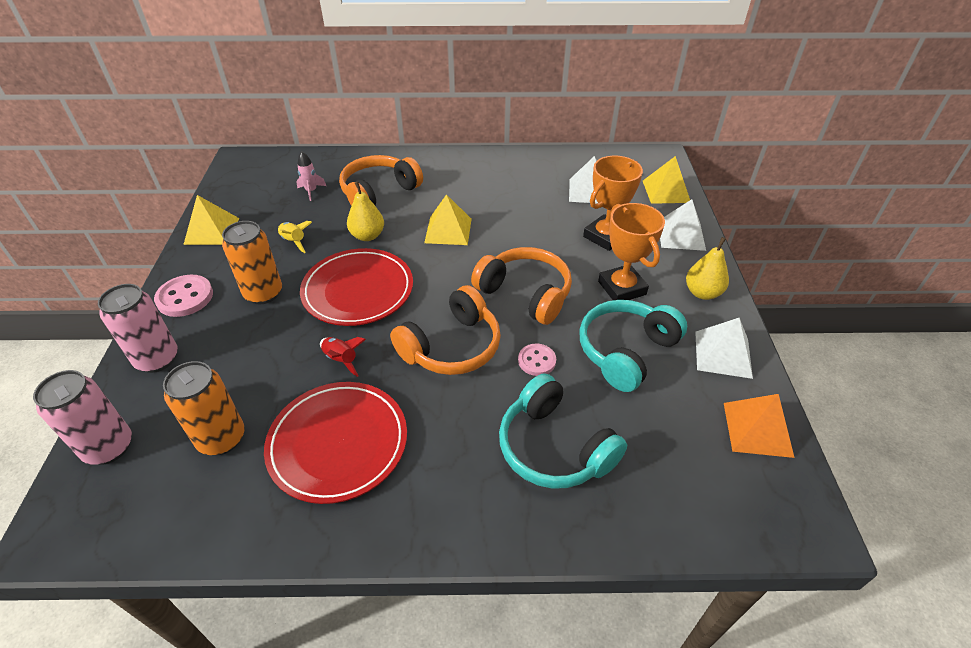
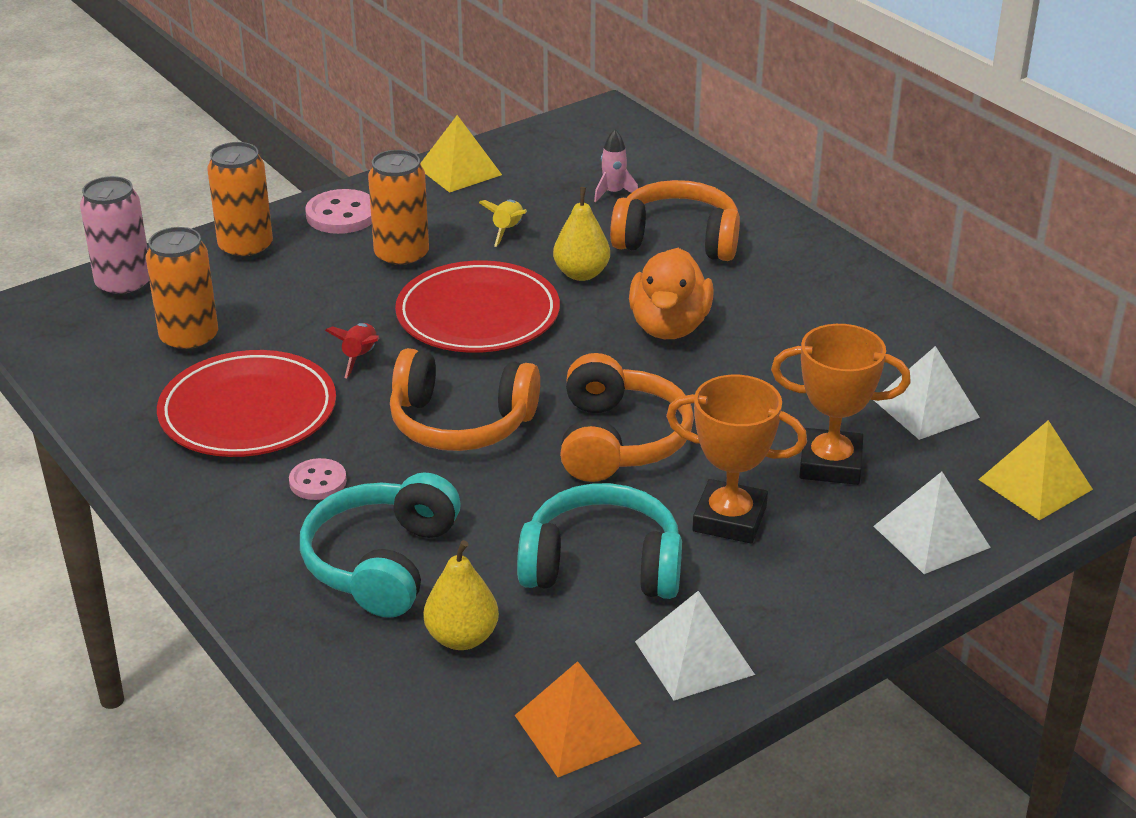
camera: 55 degrees right, 10 degrees down
(157, 359) = (246, 249): pink can -> orange can
(448, 230) = (669, 327): yellow pyramid -> orange duck
(537, 361) = (506, 497): pink button -> pink button (318, 481)
(622, 288) = (729, 519): orange trophy -> orange trophy turned 75 degrees clockwise
(702, 293) = (811, 600): yellow pear -> yellow pear (462, 638)

